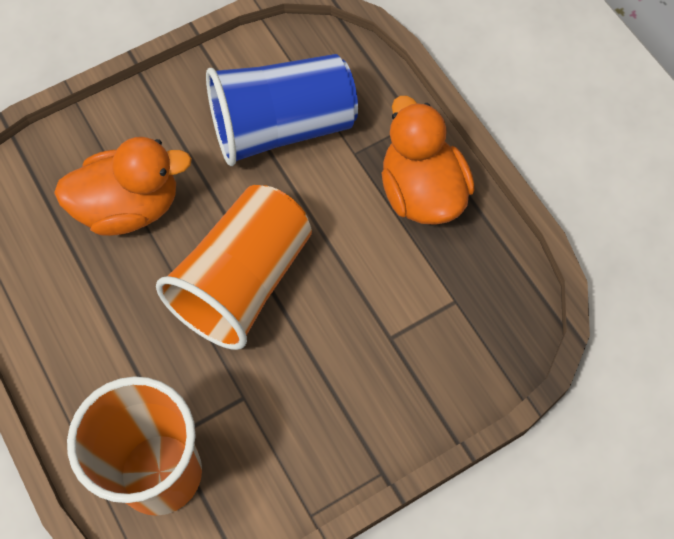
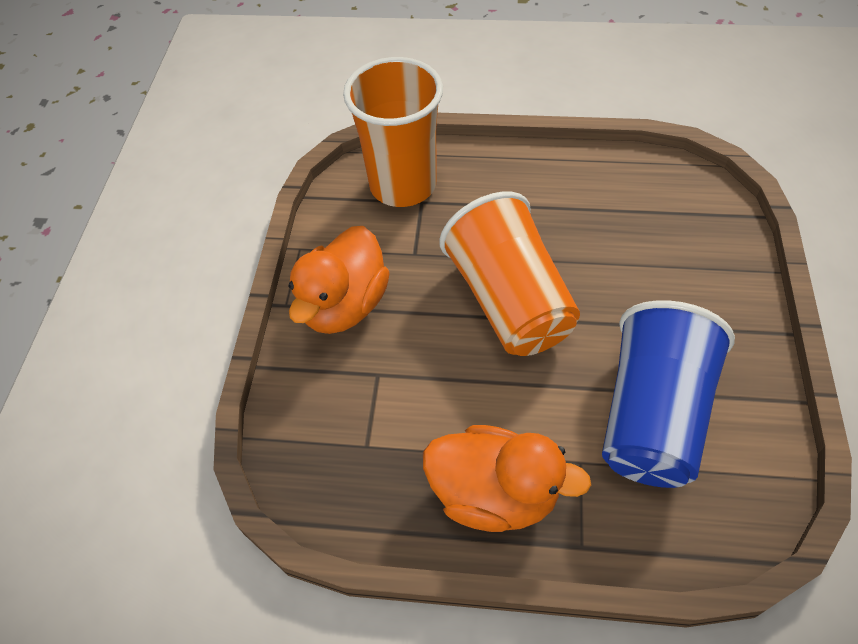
camera: 130 degrees right, 10 degrees down
(129, 207) = (637, 260): orange duck -> orange duck (344, 305)

